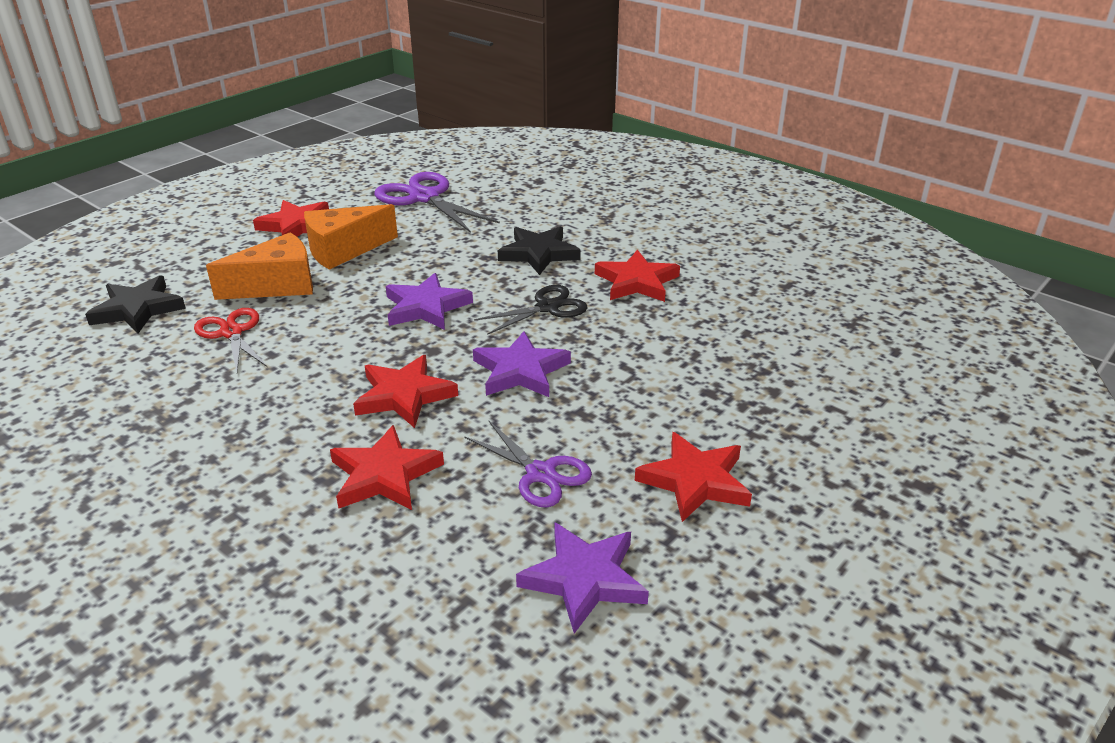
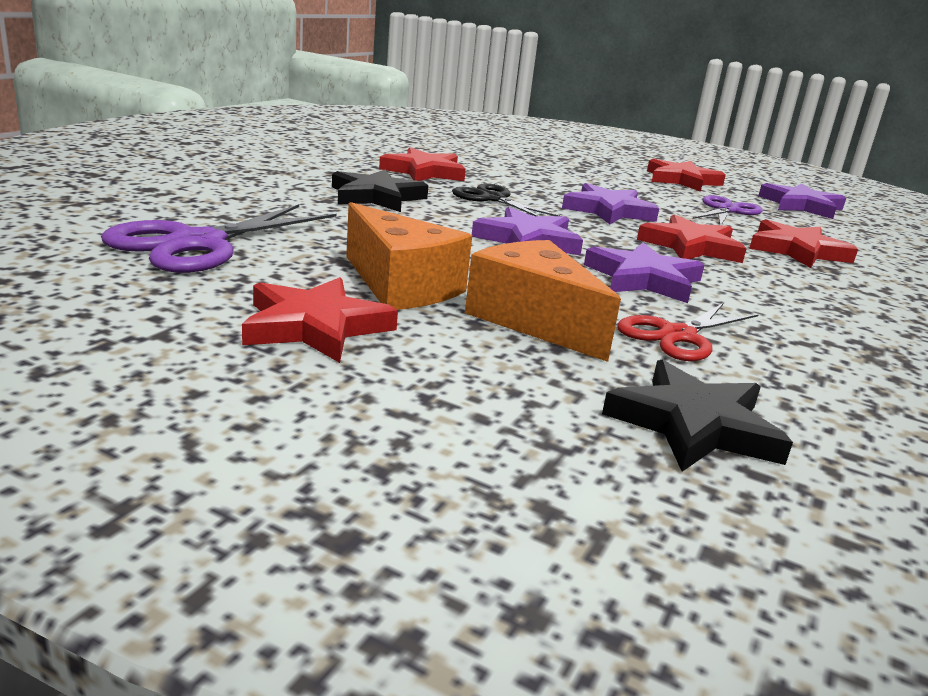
camera: 105 degrees left, 10 degrees down
(330, 344) = (643, 279): none -> purple star

